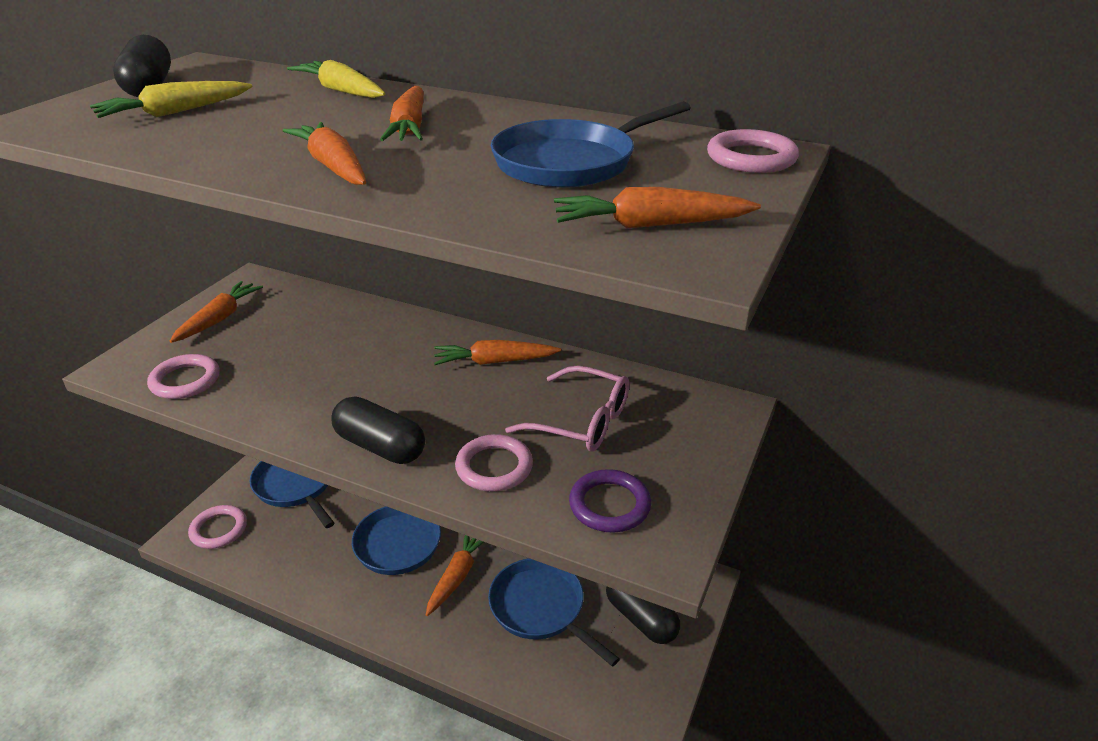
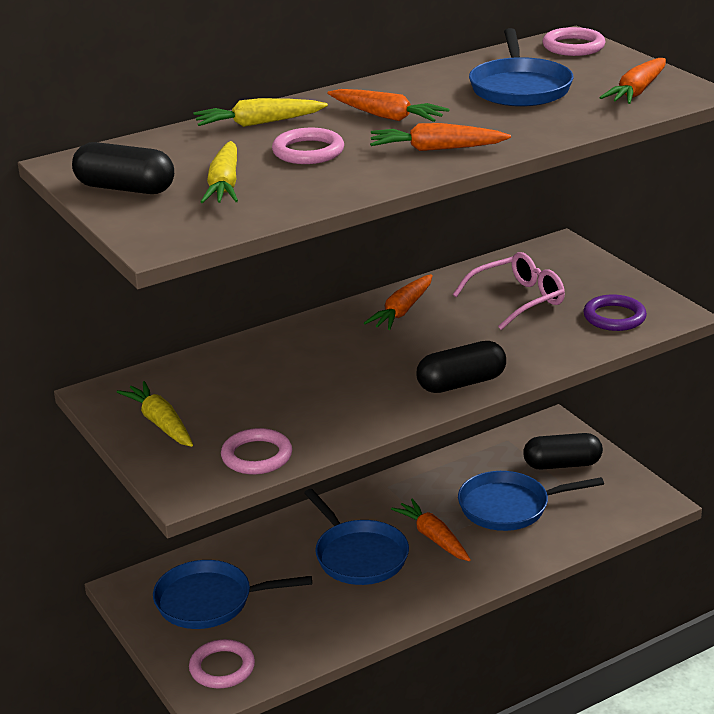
camera: 55 degrees left, 5 degrees down
(219, 319) = (160, 423): orange carrot -> yellow carrot
(494, 467) = (534, 345): pink ring -> pink ring (308, 151)

